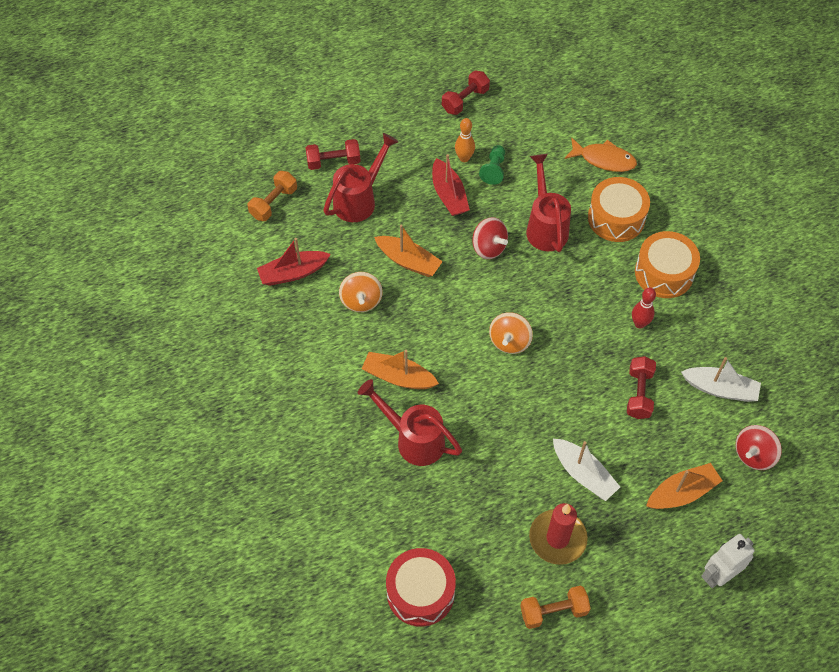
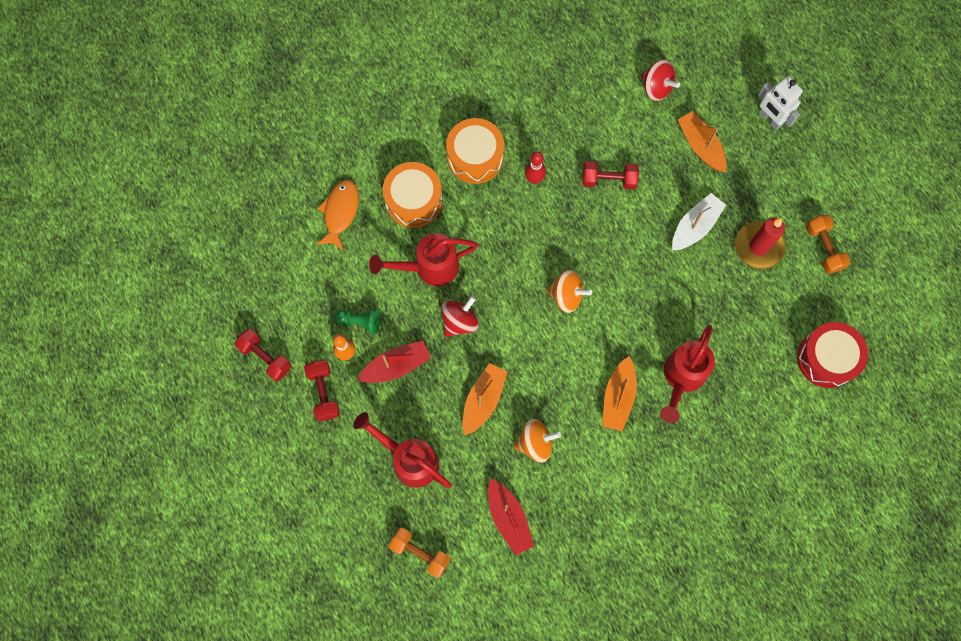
camera: 95 degrees left, 15 degrees up
(333, 162) = (359, 494): red dumbbell -> red dumbbell (323, 393)
(720, 389) = (595, 112): white boat -> none

